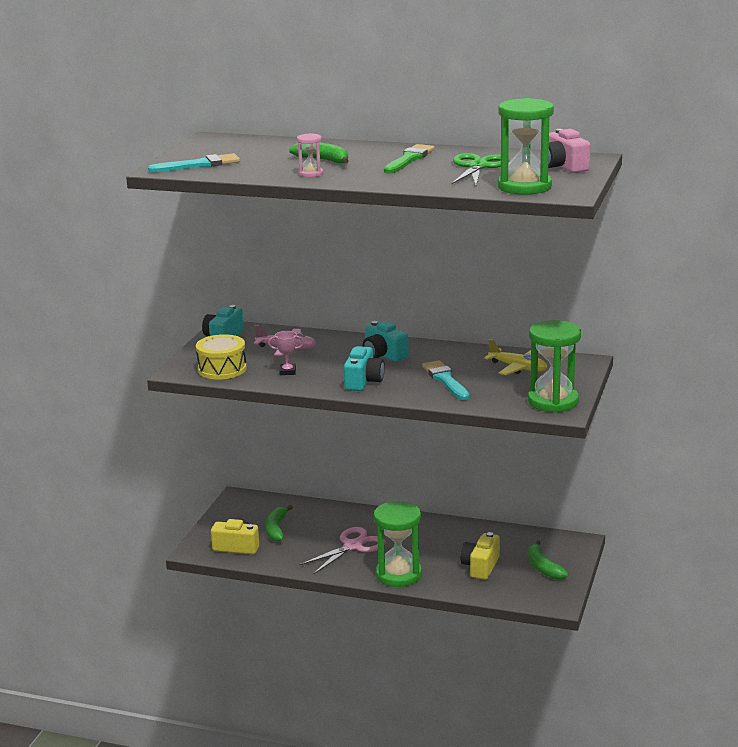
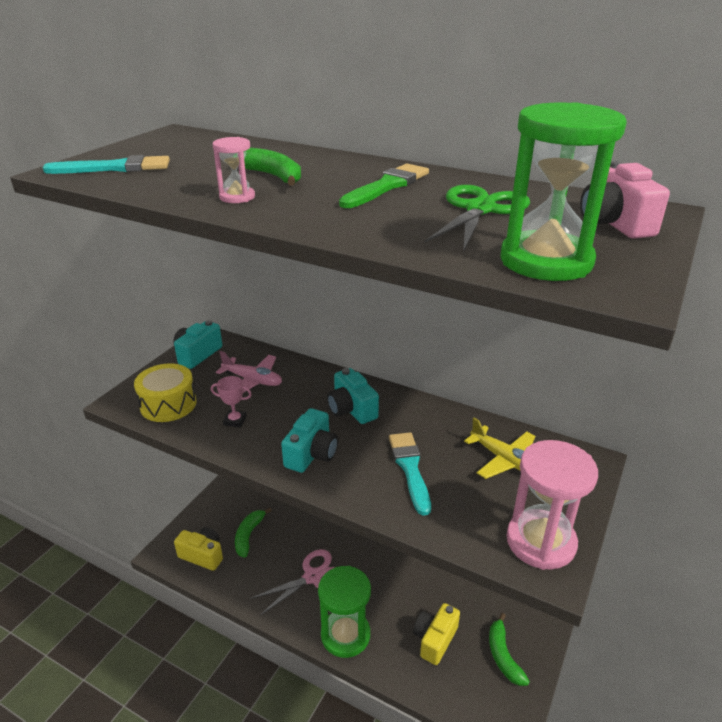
camera: 10 degrees right, 10 degrees up
(553, 401) = (540, 542): green hourglass -> pink hourglass

